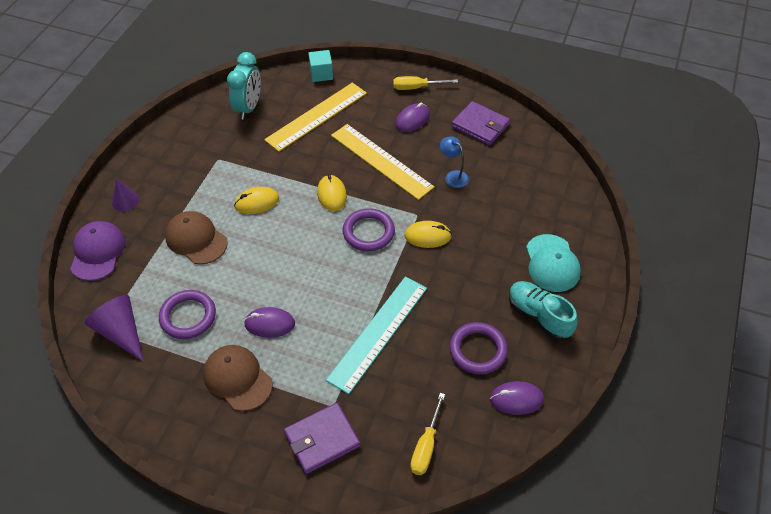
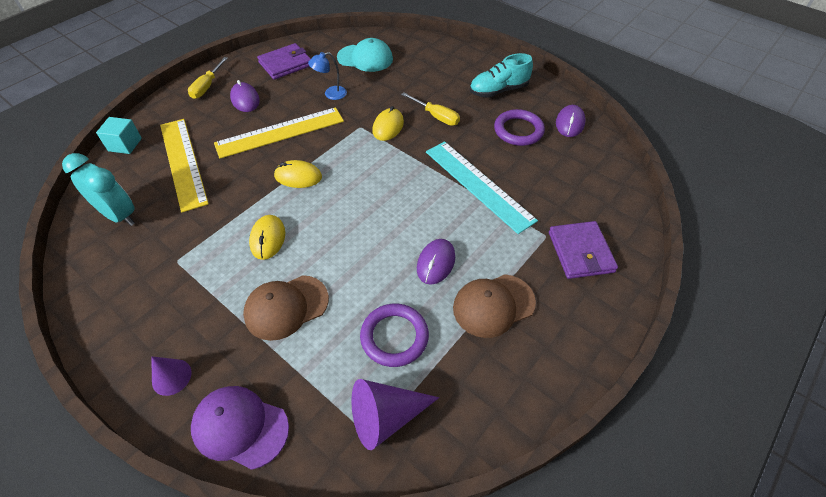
camera: 70 degrees left, 0 degrees up
(368, 232) = (361, 162): purple ring -> none
(426, 446) = (601, 184): yellow screwdriver -> yellow screwdriver (436, 116)
(552, 263) = (452, 70): turquoise cap -> turquoise cap (365, 58)

